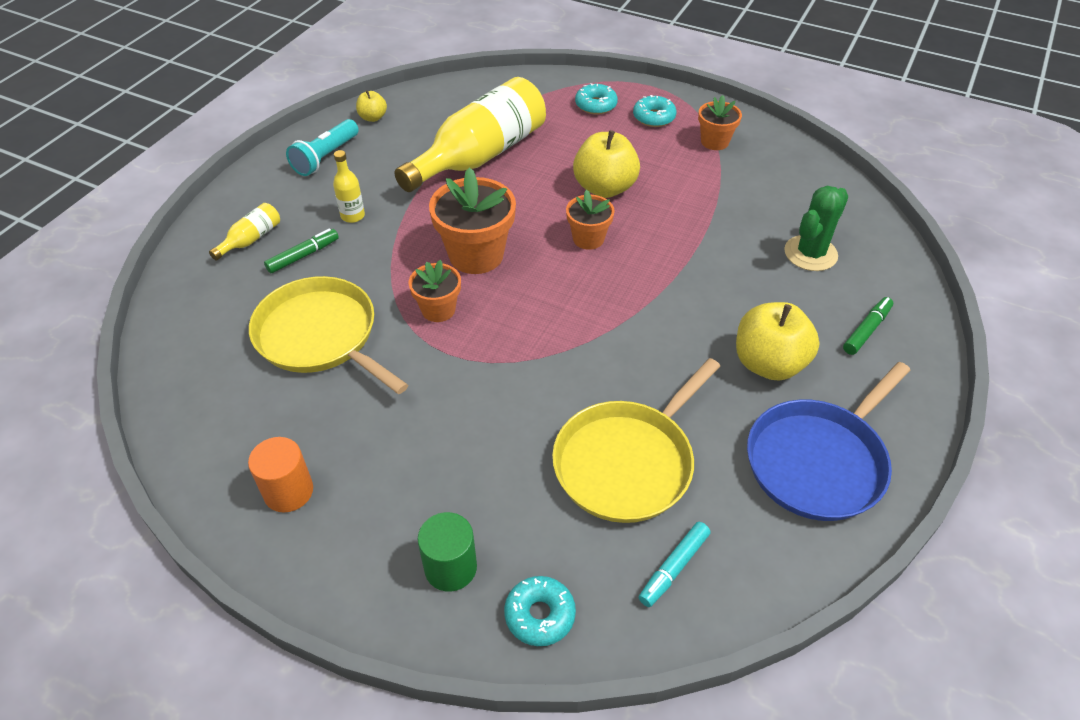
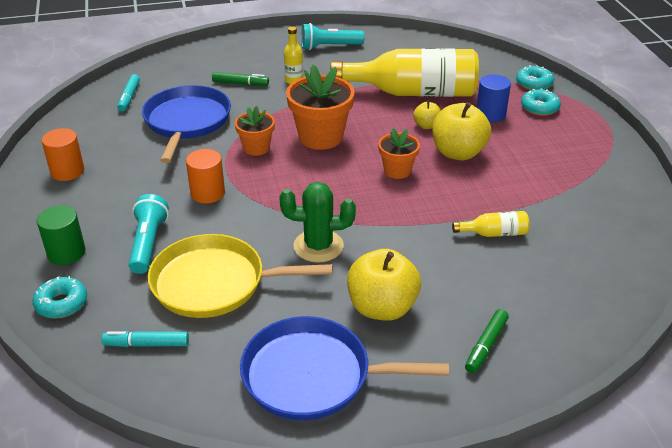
camera: 50 degrees right, 10 degrees down
(203, 358) = (129, 97): none -> turquoise marker
(251, 239) = (231, 62): yellow bottle -> yellow bottle (494, 233)
(320, 336) = (186, 122): yellow pan -> blue pan
(373, 117) = (388, 41): yellow apple -> yellow apple (426, 126)
(473, 389) = (207, 193): none -> orange cylinder
(509, 484) = (148, 243): none -> turquoise flashlight
(571, 135) = (490, 114): none -> blue cylinder
(654, 117) = (569, 136): turquoise donut -> turquoise donut (534, 83)
(714, 142) = (589, 175): orange flower pot -> none
(810, 253) = (532, 278): green cactus -> green cactus (318, 246)
(866, 330) = (485, 345): green marker -> green marker turned 120 degrees clockwise

